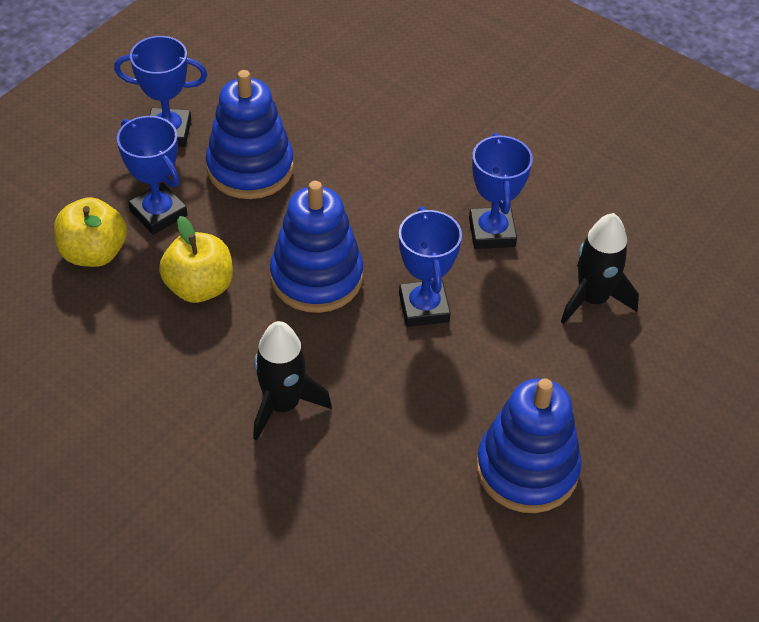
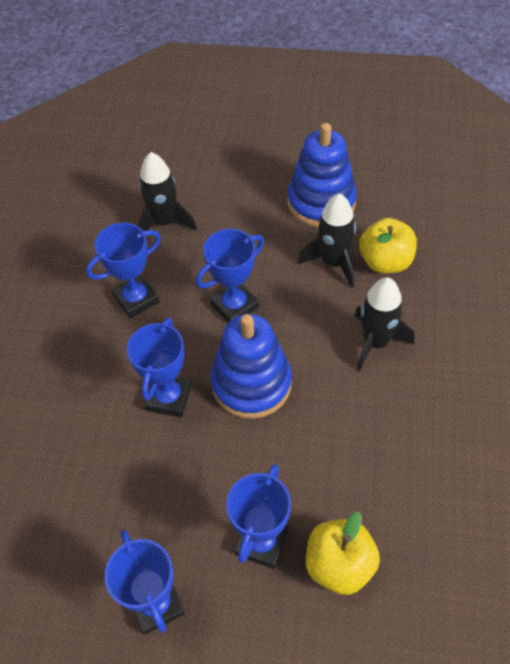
camera: 115 degrees left, 5 degrees up
(199, 287) = (316, 457): yellow apple -> yellow apple (385, 262)
(250, 168) = (163, 500): blue stacking toy -> none
(350, 211) = (168, 397): none -> blue trophy
(420, 427) = (333, 262): none -> black rocket

